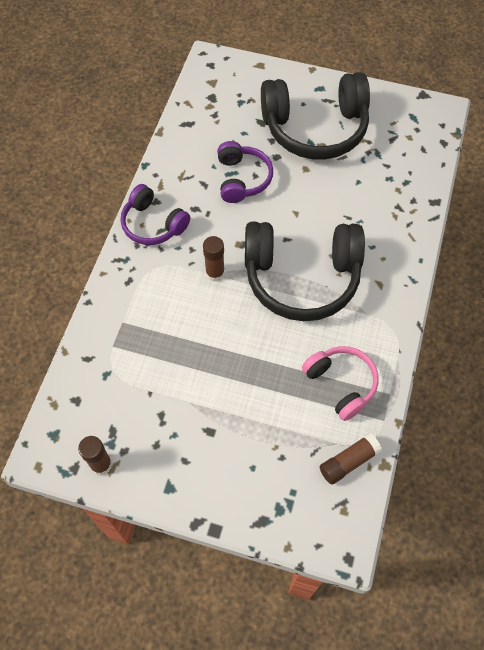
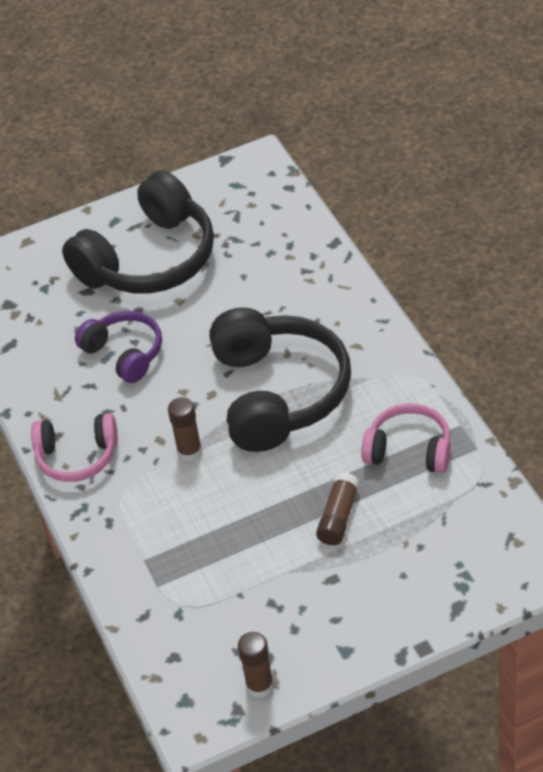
camera: 35 degrees left, 15 degrees down
(153, 224) = (77, 456): purple headphones -> pink headphones
(301, 277) = (278, 393): black headphones -> black headphones turned 60 degrees counterclockwise
(348, 462) = (481, 503): brown glue stick -> brown glue stick (338, 517)

